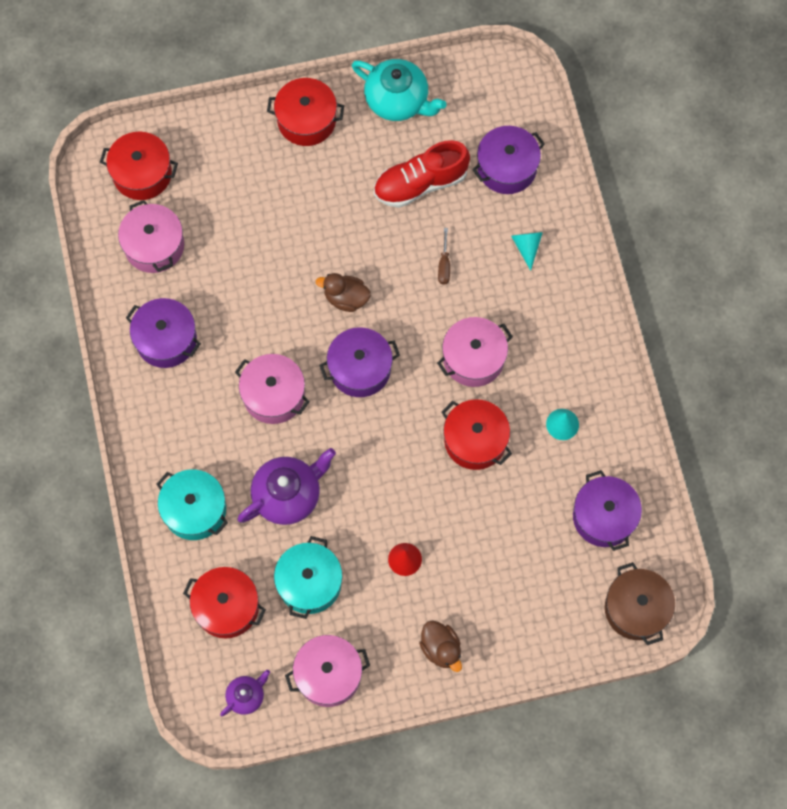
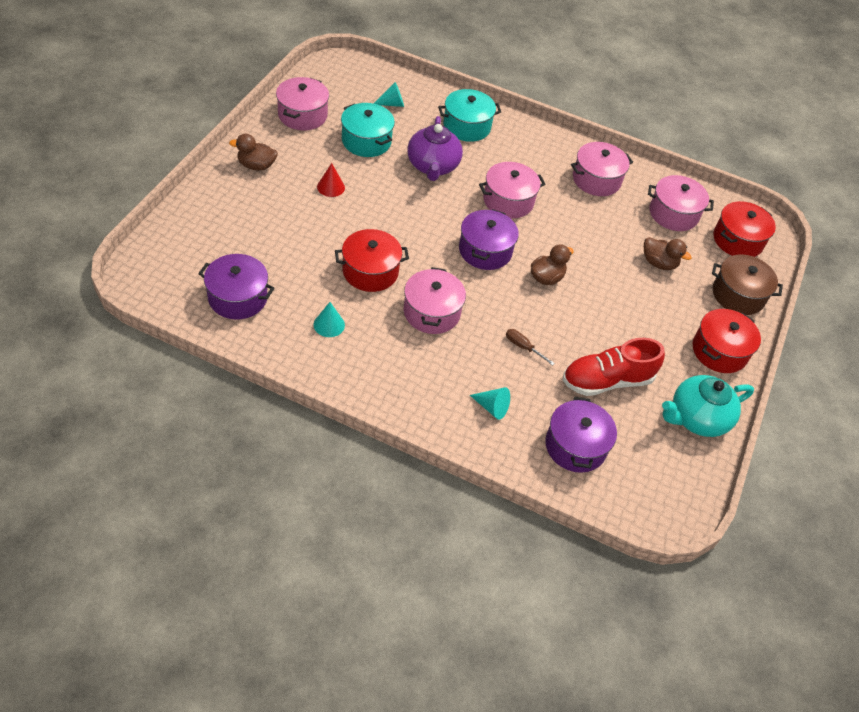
camera: 120 degrees right, 20 degrees down
(166, 339) = (596, 180): purple pot -> pink pot
(227, 607) = (392, 104): red pot -> turquoise cone
(239, 221) = (658, 263): none -> brown duck
(246, 696) = (331, 81): purple teapot -> none
(420, 183) = (607, 381): red shoe -> red shoe turned 120 degrees counterclockwise
(636, 609) = (158, 268): brown pot -> brown pot (738, 295)

